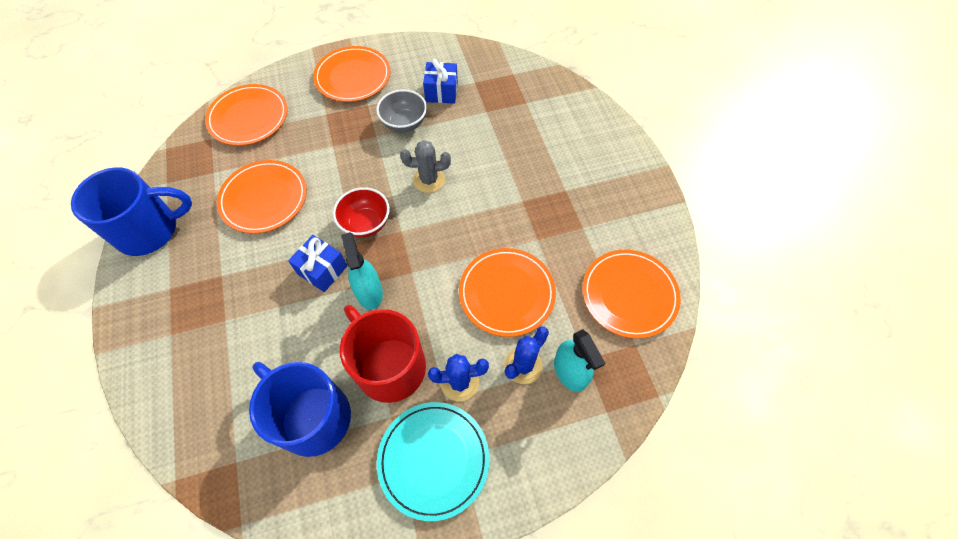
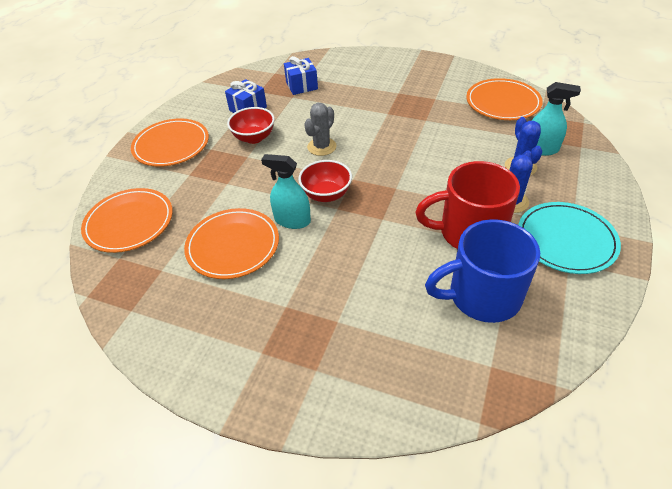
camera: 50 degrees left, 15 degrees down
(150, 230) = (174, 344): blue mug -> none
(322, 270) = (346, 236): blue gift -> blue gift (301, 86)
(369, 292) = (393, 218): turquoise spray bottle -> turquoise spray bottle (292, 220)
(404, 124) = (254, 138): grey bowl -> red bowl
(506, 293) = (456, 150): orange plate -> none

